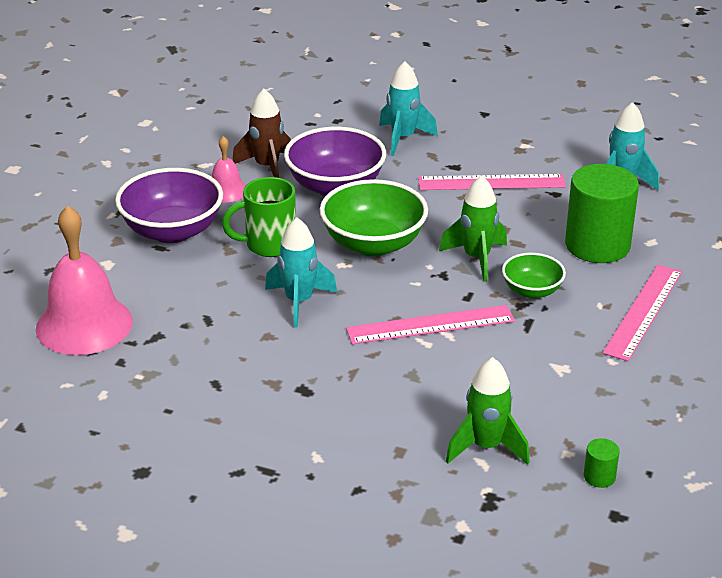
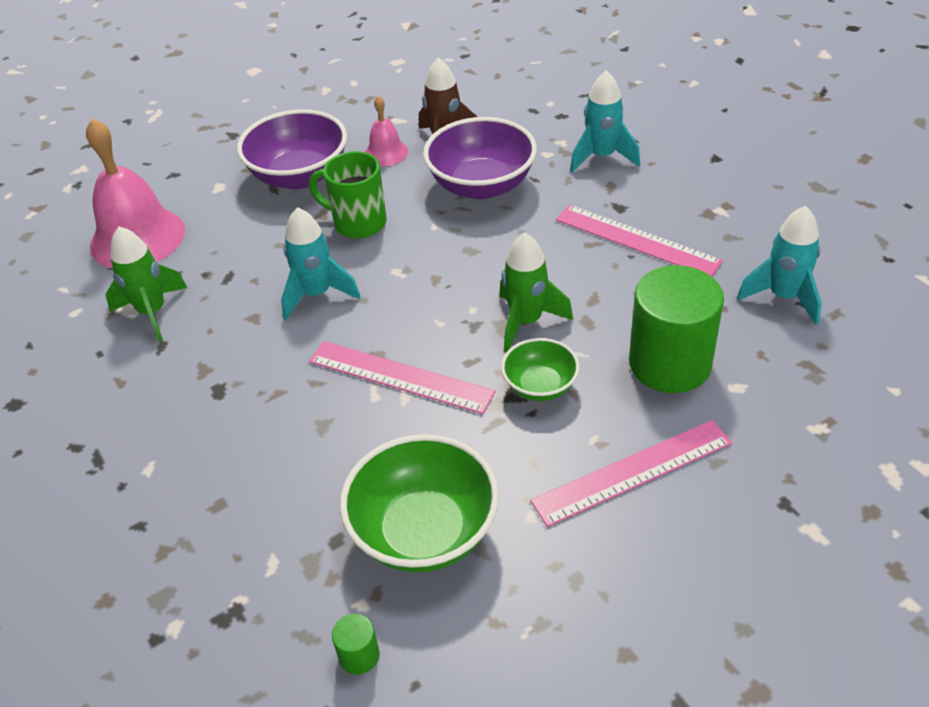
camera: 40 degrees right, 10 degrees up
(373, 244) = (448, 261): green bowl -> green bowl (424, 531)
(486, 447) = (295, 548): green rocket -> green rocket (152, 312)

